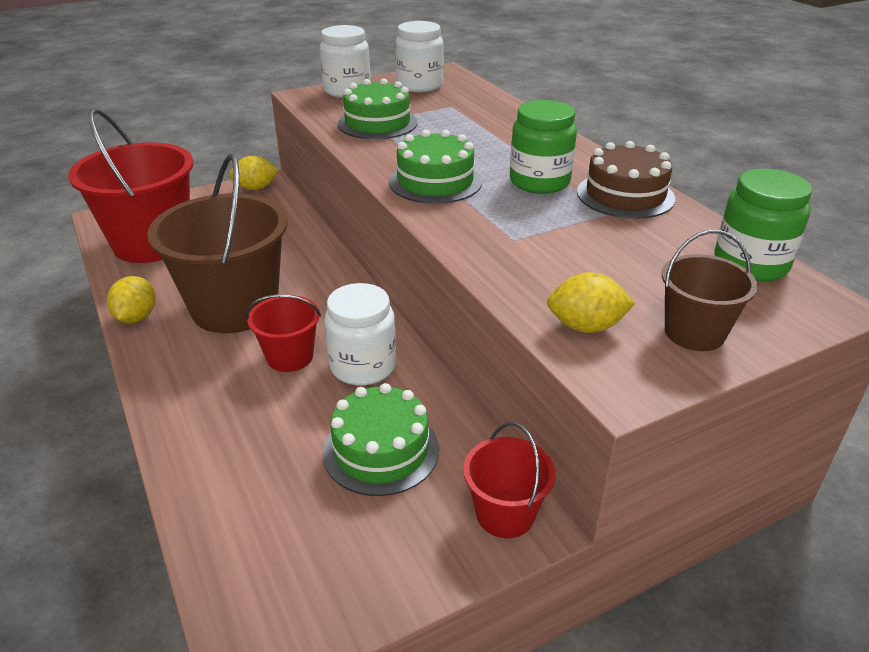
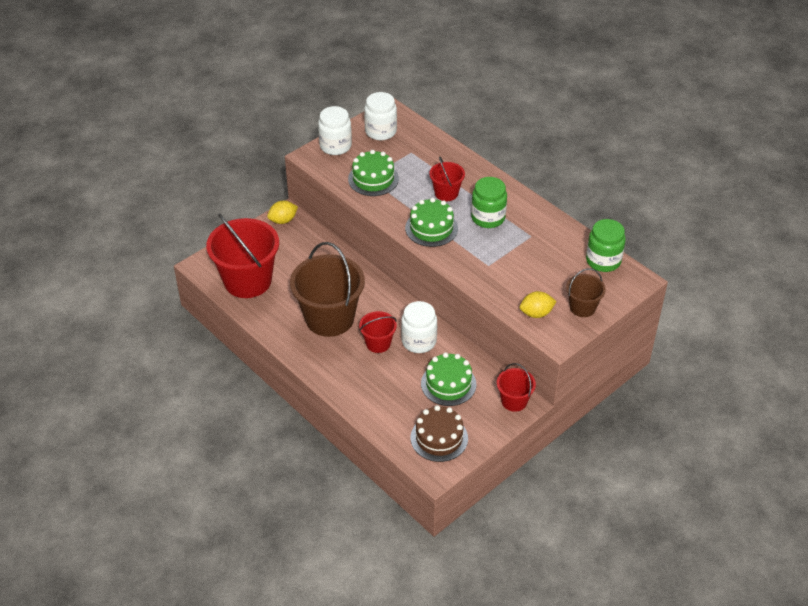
camera: 15 degrees left, 10 degrees up
(136, 317) = (278, 335): yellow lemon -> none
(482, 148) = (446, 193): none -> red bucket
(625, 195) = (536, 220): brown cake -> brown cake (439, 438)

